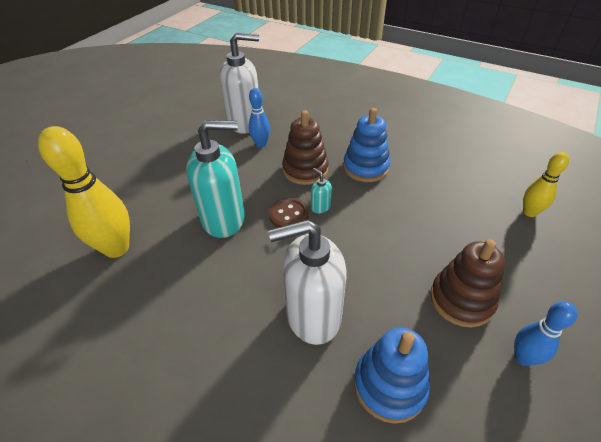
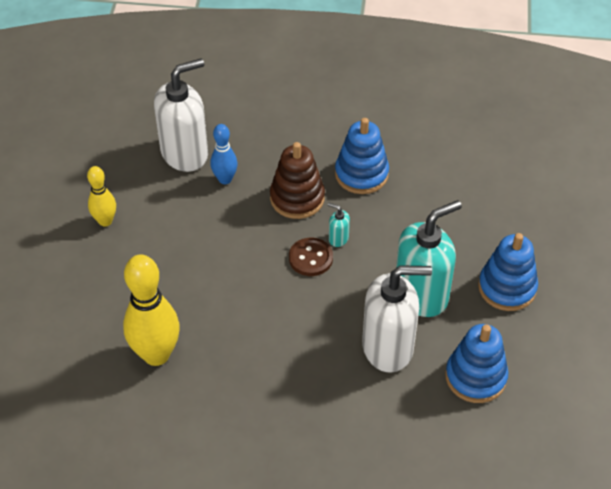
camera: 25 degrees left, 5 degrees up
(224, 219) = (246, 286): turquoise soap dispenser -> turquoise soap dispenser (421, 295)
(312, 316) = (388, 347): white soap dispenser -> white soap dispenser turned 150 degrees counterclockwise
(461, 300) = (507, 288): brown stacking toy -> blue stacking toy
(522, 357) = (568, 318): blue bowling pin -> none
(529, 212) = (541, 177): yellow bowling pin -> yellow bowling pin (105, 221)

